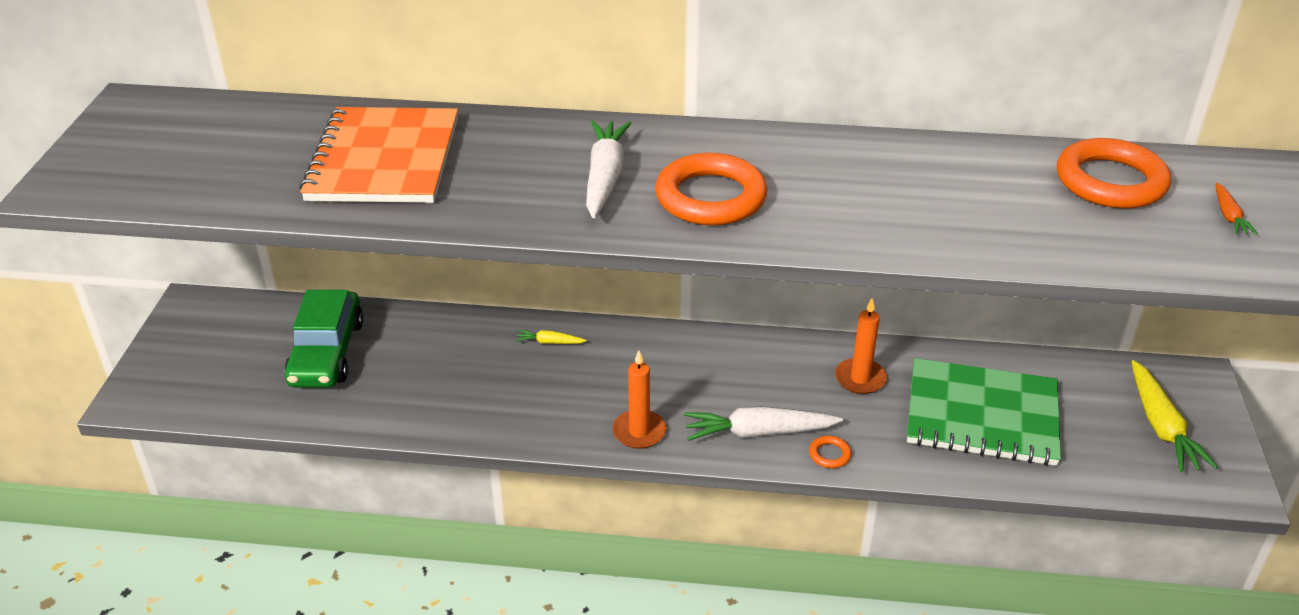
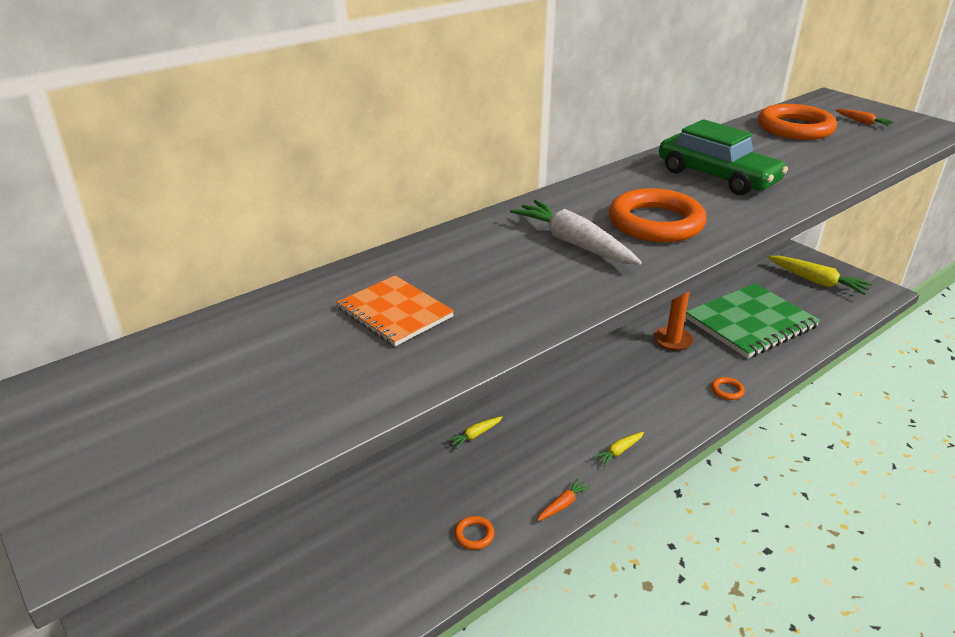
camera: 45 degrees left, 5 degrees down
(326, 353) = (317, 560): green car -> green car (717, 177)
(384, 159) = (395, 312): orange notebook -> orange notebook, size x0.55
(439, 409) = (474, 535): none -> orange ring
(530, 436) = (562, 505): none -> orange carrot
(639, 432) = (619, 451): orange candle -> yellow carrot
(759, 432) = (677, 404): white carrot -> none

